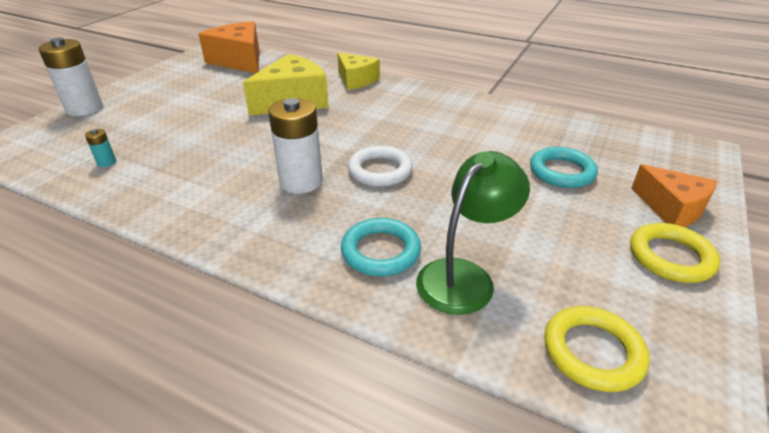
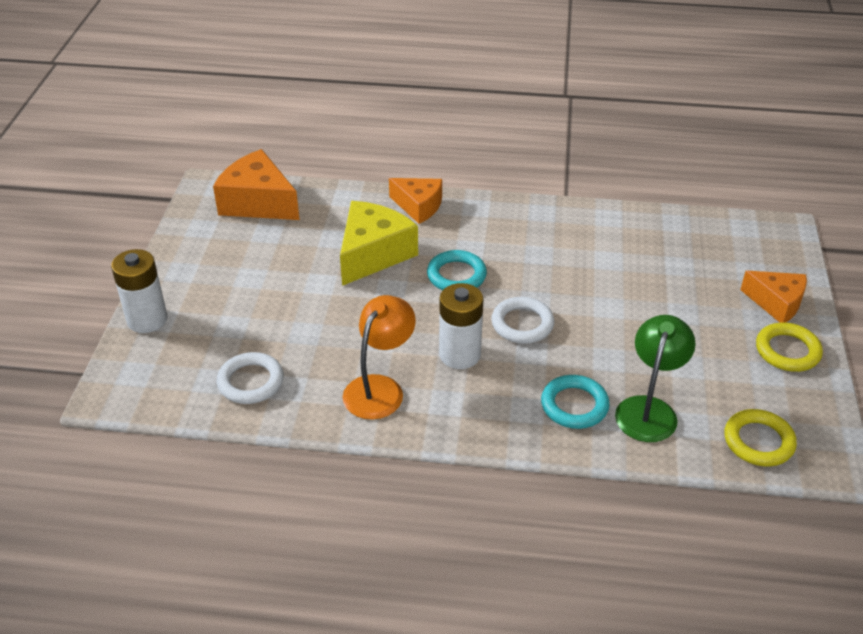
camera: 20 degrees left, 5 degrees up
(106, 162) = (251, 382): turquoise battery -> white ring
(205, 191) = (379, 388): none -> orange lamp
(356, 80) = (418, 206): yellow cheese -> orange cheese
(562, 172) = (678, 285): turquoise ring -> turquoise ring (456, 275)

